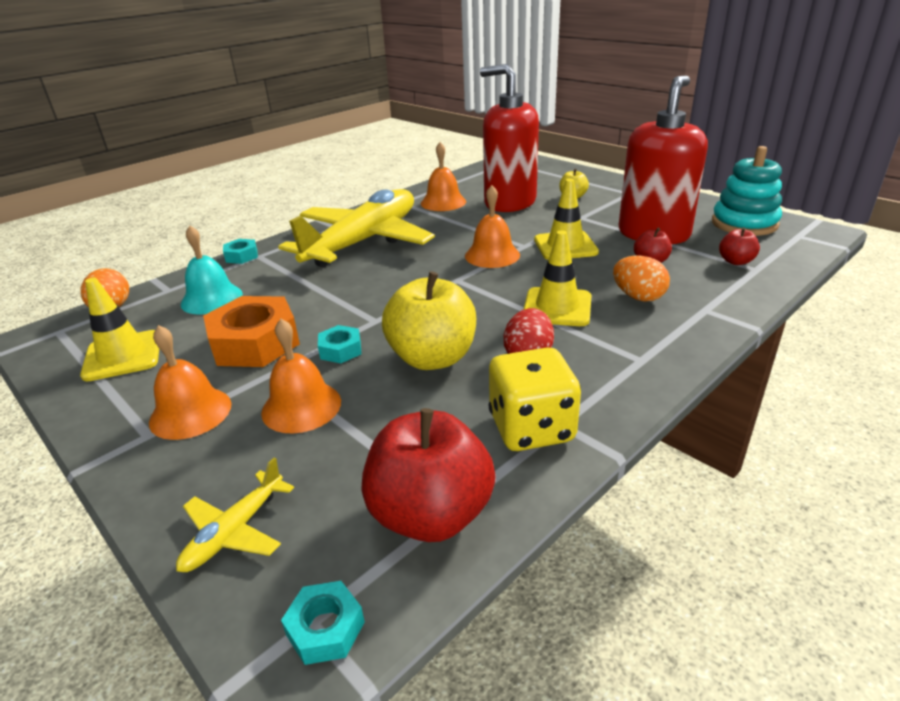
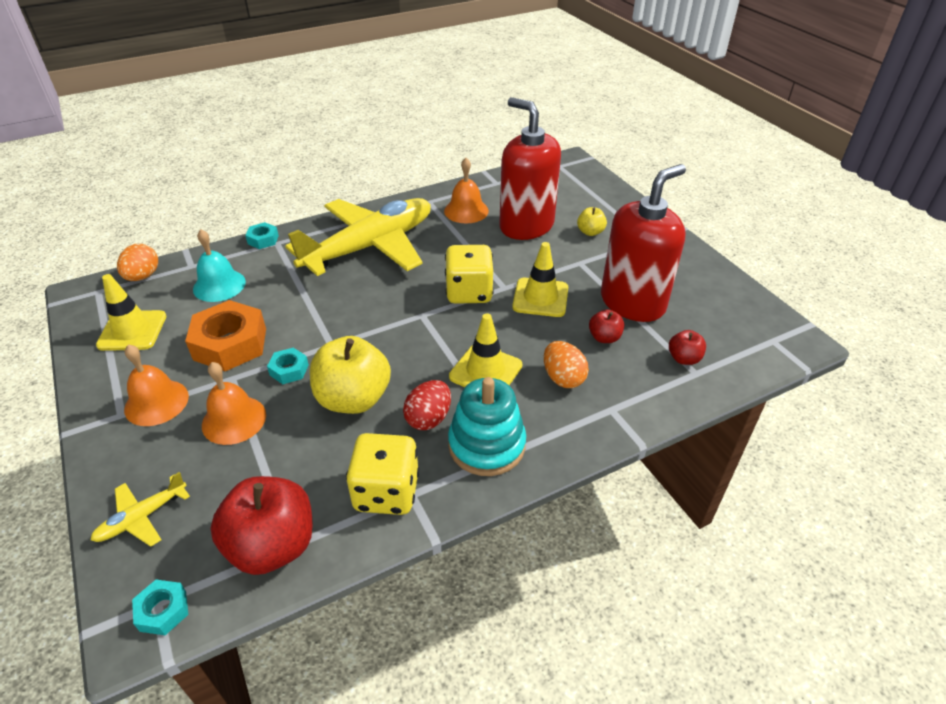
camera: 15 degrees right, 10 degrees up
(492, 255) = (469, 292): orange bell -> yellow dice
(744, 223) = (731, 311): turquoise stacking toy -> turquoise stacking toy (486, 445)

